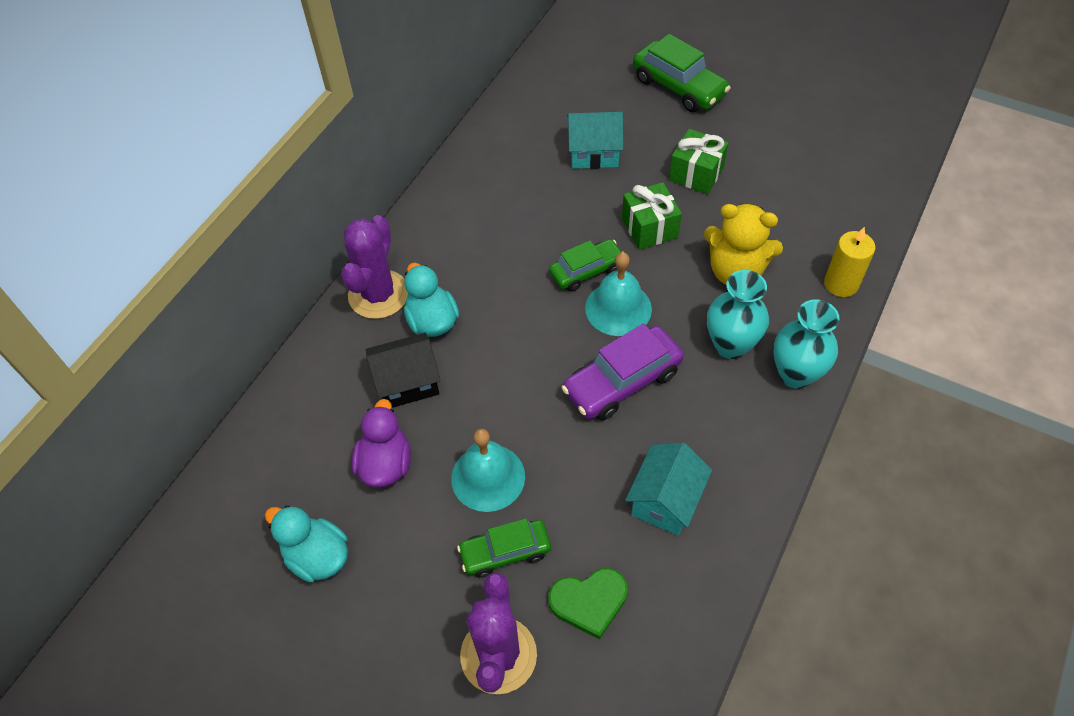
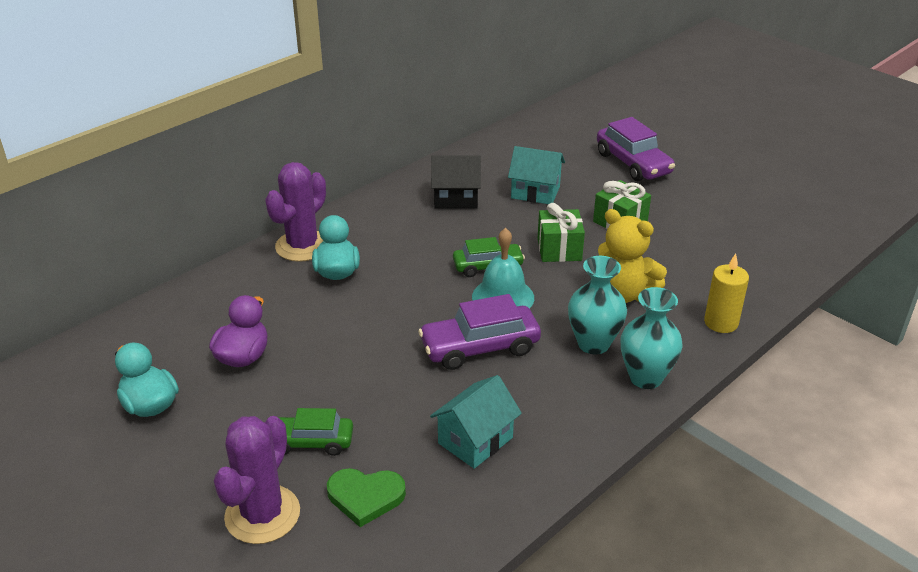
camera: 15 degrees right, 20 degrees down
(407, 382) = (293, 307): black house -> black house (456, 198)
(488, 477) = (325, 386): turquoise bell -> none
(679, 87) = (633, 163): green car -> purple car

